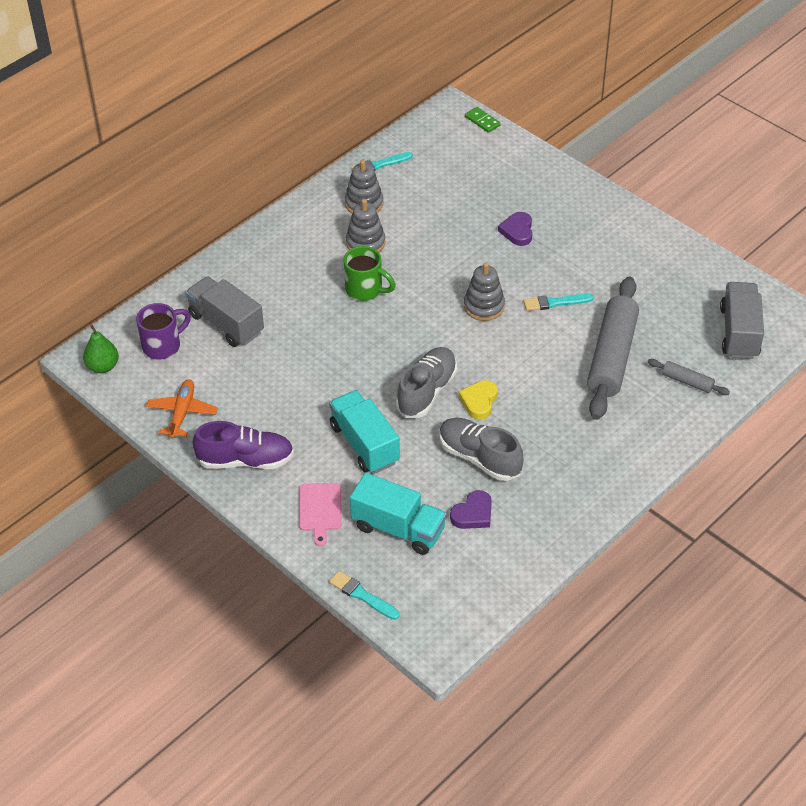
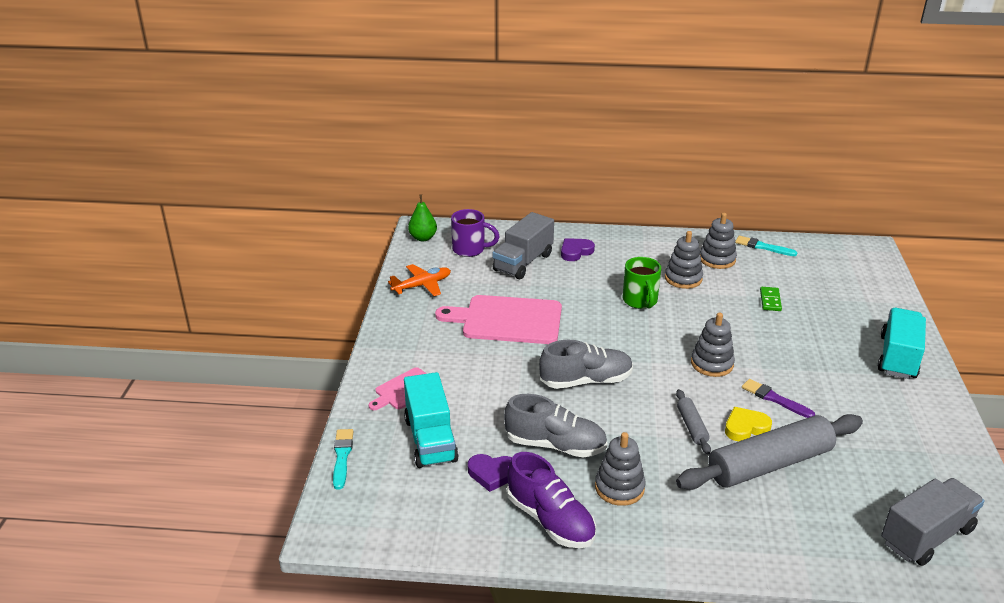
camera: 50 degrees right, 15 degrees down
(226, 324) = (523, 262): grey truck -> grey truck turned 150 degrees counterclockwise
(246, 460) = (412, 332): purple shoe -> purple shoe (550, 520)
(297, 388) = (507, 320): none -> pink cutting board
(364, 444) = (494, 378): turquoise truck -> turquoise truck (897, 357)
(479, 401) = (613, 413): yellow heart -> yellow heart (745, 427)
(479, 458) = (555, 445): grey shoe -> grey shoe turned 105 degrees clockwise
(482, 121) = (886, 266): green domino -> green domino (770, 300)
(517, 231) = (813, 340): purple heart -> purple heart (575, 252)
(555, 302) = (775, 399): turquoise brush -> purple brush
(556, 451) = (619, 488): none -> grey stacking toy
(687, 381) = (815, 531): grey rolling pin -> grey rolling pin (692, 426)

